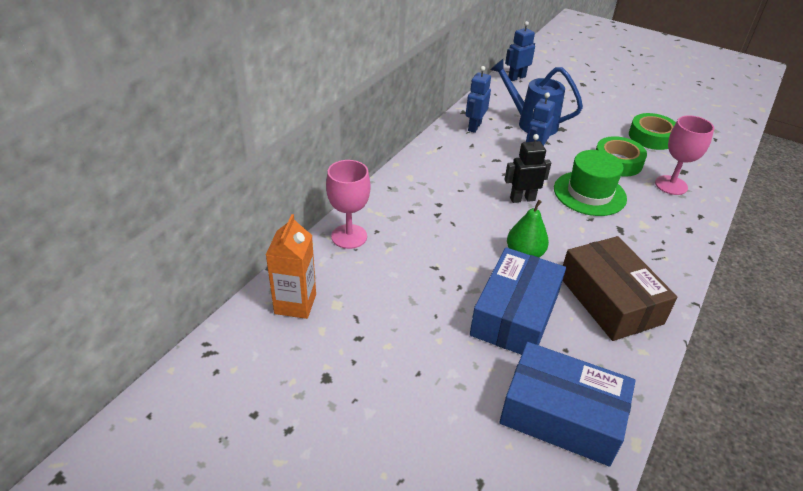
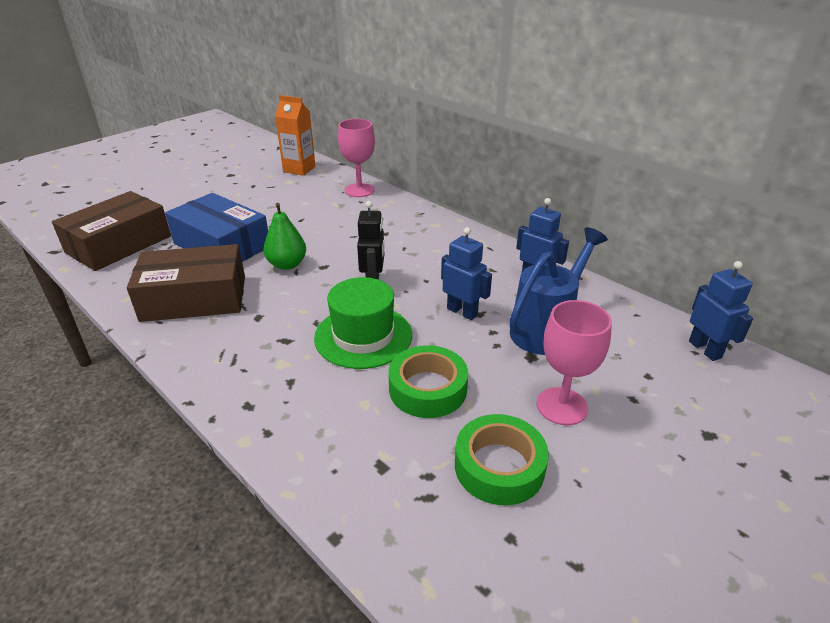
camera: 105 degrees right, 5 degrees down
(561, 415) = (119, 244): blue box -> brown box
(671, 185) = (350, 430): pink goblet -> pink goblet (562, 406)

